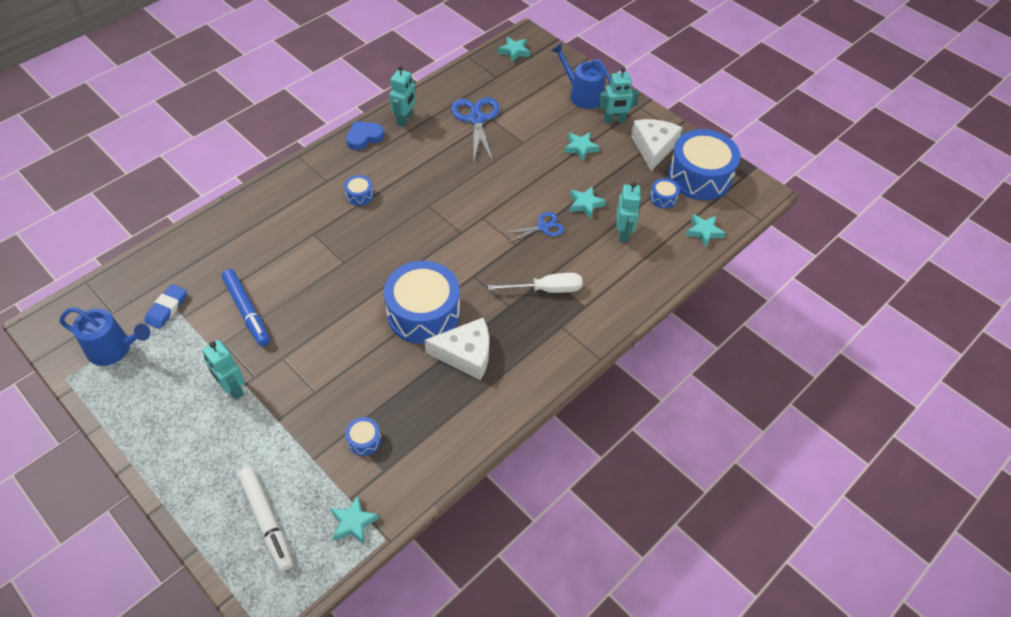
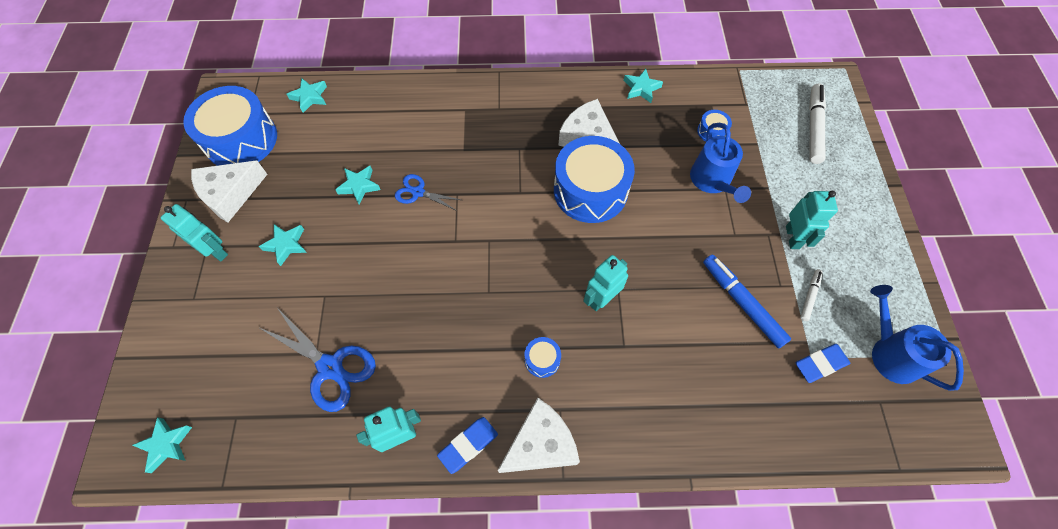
camera: 135 degrees left, 10 degrees up
(196, 350) = (809, 296): none -> white marker
(247, 311) = (742, 303): blue marker -> blue marker turned 45 degrees counterclockwise
(324, 161) = (541, 444): none -> white cheese
(353, 522) = (754, 90): turquoise star -> turquoise star (641, 88)
(364, 137) = (468, 445): blue heart -> blue eraser
(476, 119) = (330, 367): blue scissors -> blue scissors turned 90 degrees counterclockwise
(546, 289) = (478, 140): white screwdriver -> none
(582, 95) = (195, 309): blue watering can -> blue watering can (712, 181)
(623, 233) = (365, 140): turquoise robot -> turquoise robot (601, 299)
(663, 198) = (295, 144): blue drum -> none

